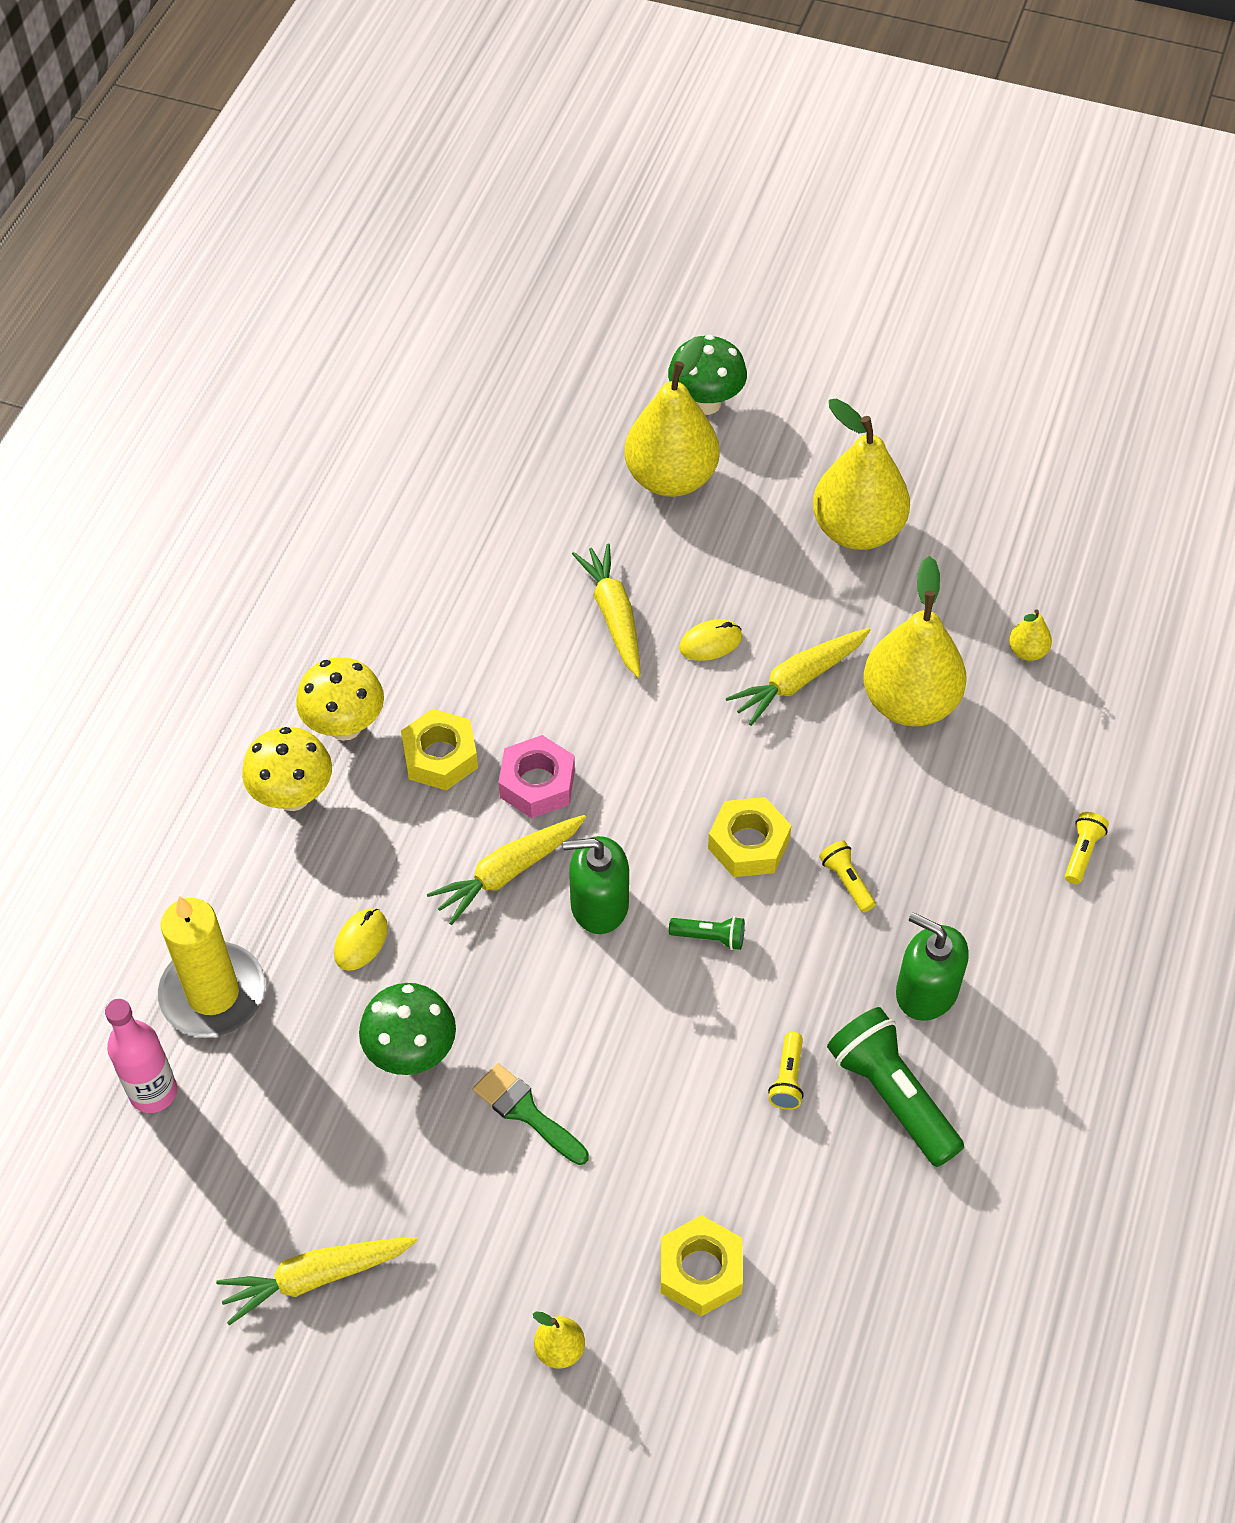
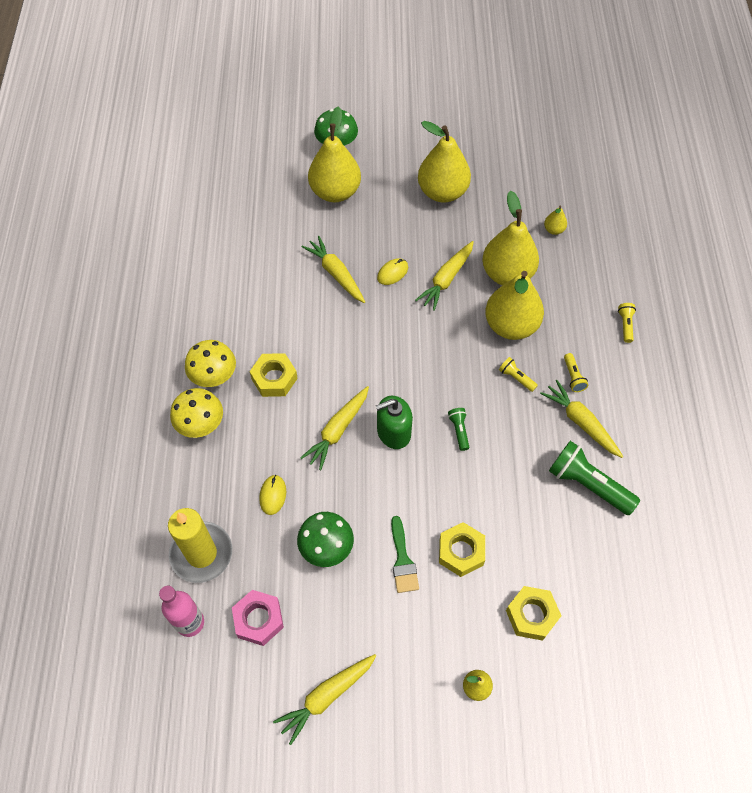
camera: 20 degrees left, 5 degrees up
(526, 1112) = (402, 560): green brush -> green brush turned 120 degrees counterclockwise
(537, 784) = (333, 377): pink nut -> pink nut (258, 620)
(710, 937) = (459, 431): green flashlight -> green flashlight turned 90 degrees counterclockwise
(748, 844) = (458, 374): yellow nut -> yellow nut (461, 552)
(787, 1078) = (531, 493): yellow flashlight -> yellow flashlight (573, 377)
(877, 792) = (511, 325): none -> yellow pear
(926, 991) = (581, 422): green soap dispenser -> yellow carrot

